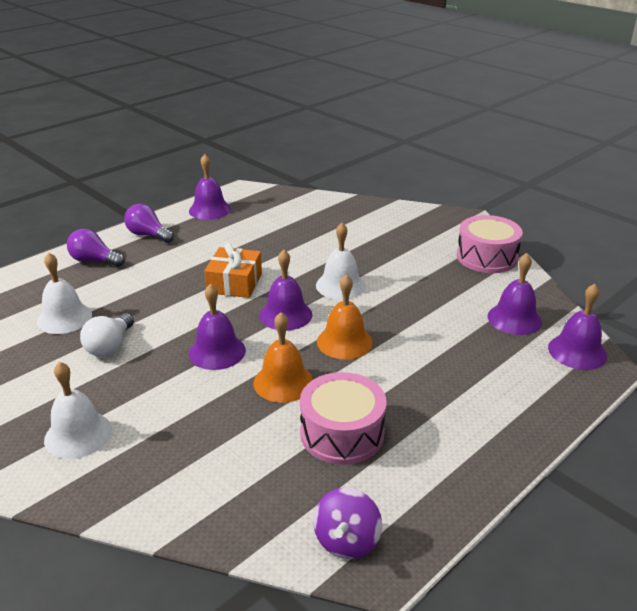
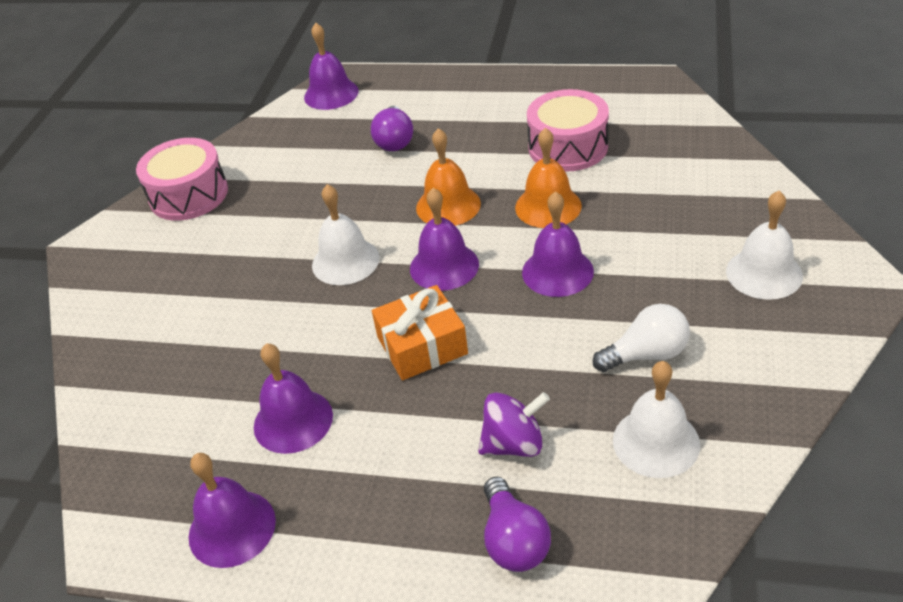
camera: 120 degrees left, 10 degrees up
(148, 235) = (381, 540): purple light bulb -> purple light bulb (394, 141)
(347, 541) = (657, 99): purple spinning top -> purple spinning top (514, 444)
(514, 319) = (307, 136): purple bell -> purple bell (293, 420)

